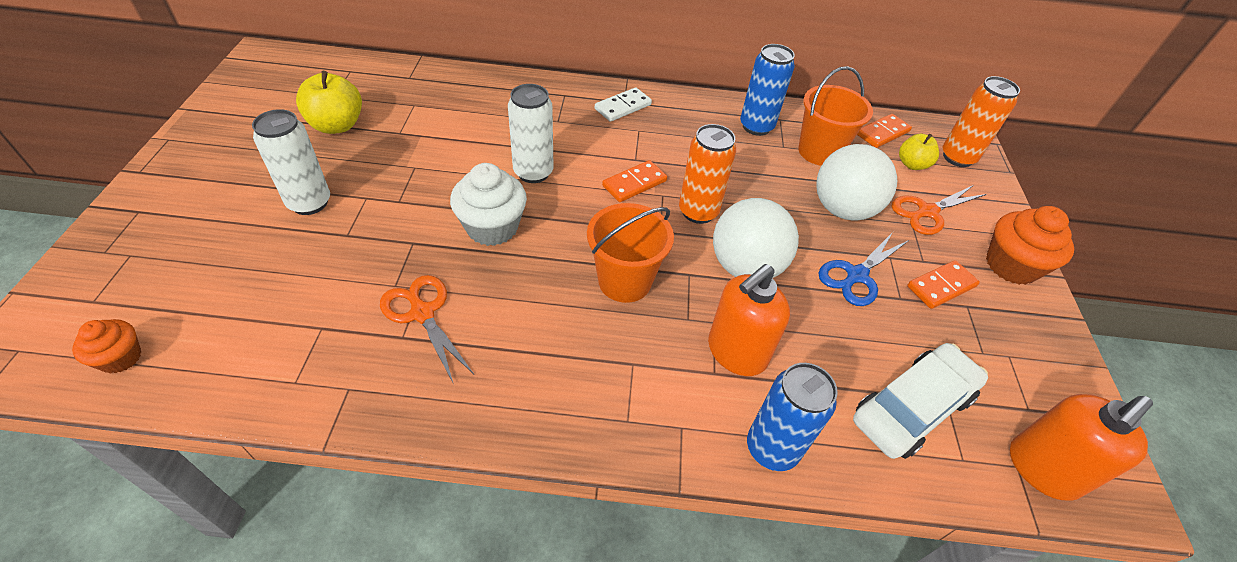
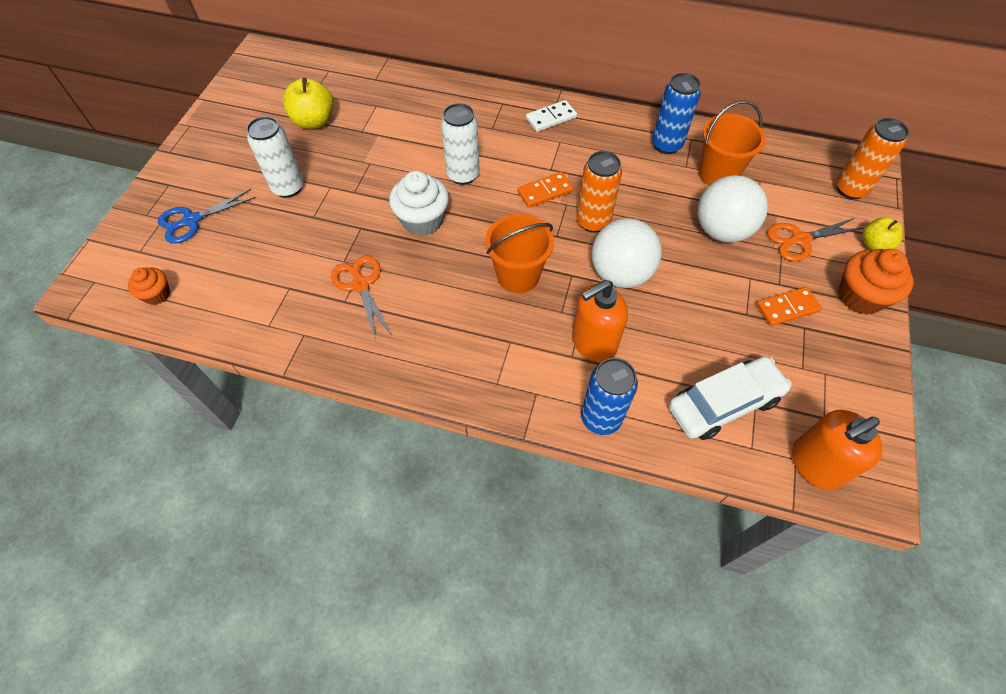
camera: 15 degrees right, 10 degrees up
(856, 275) = (714, 290): blue scissors -> blue scissors (192, 220)
(882, 133) = (785, 159): orange domino -> none
(912, 164) = (802, 193): yellow apple -> yellow apple (874, 245)

